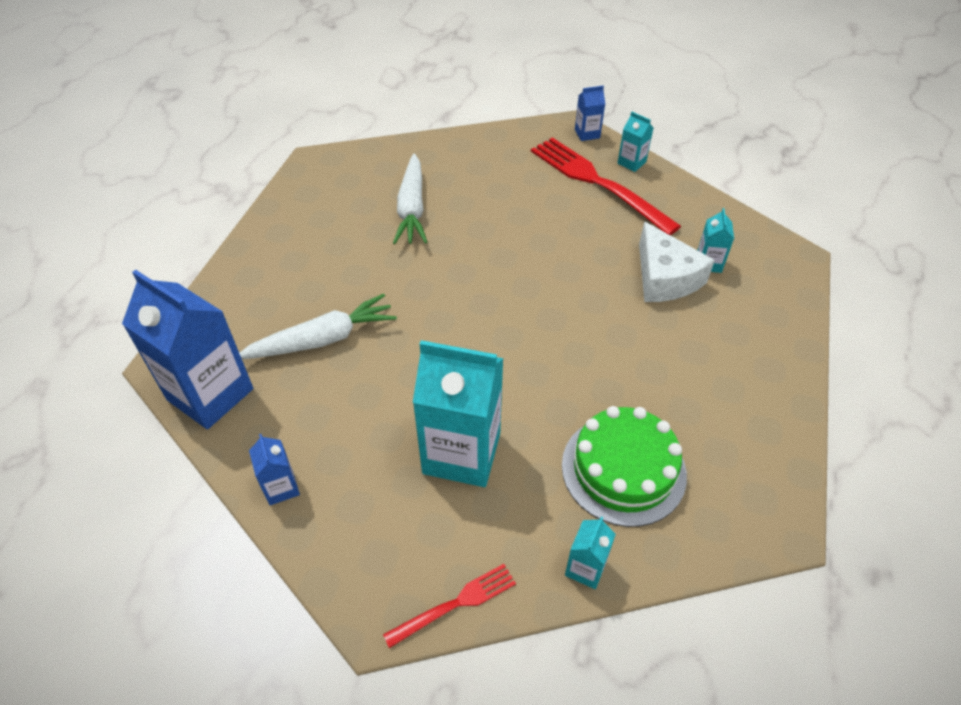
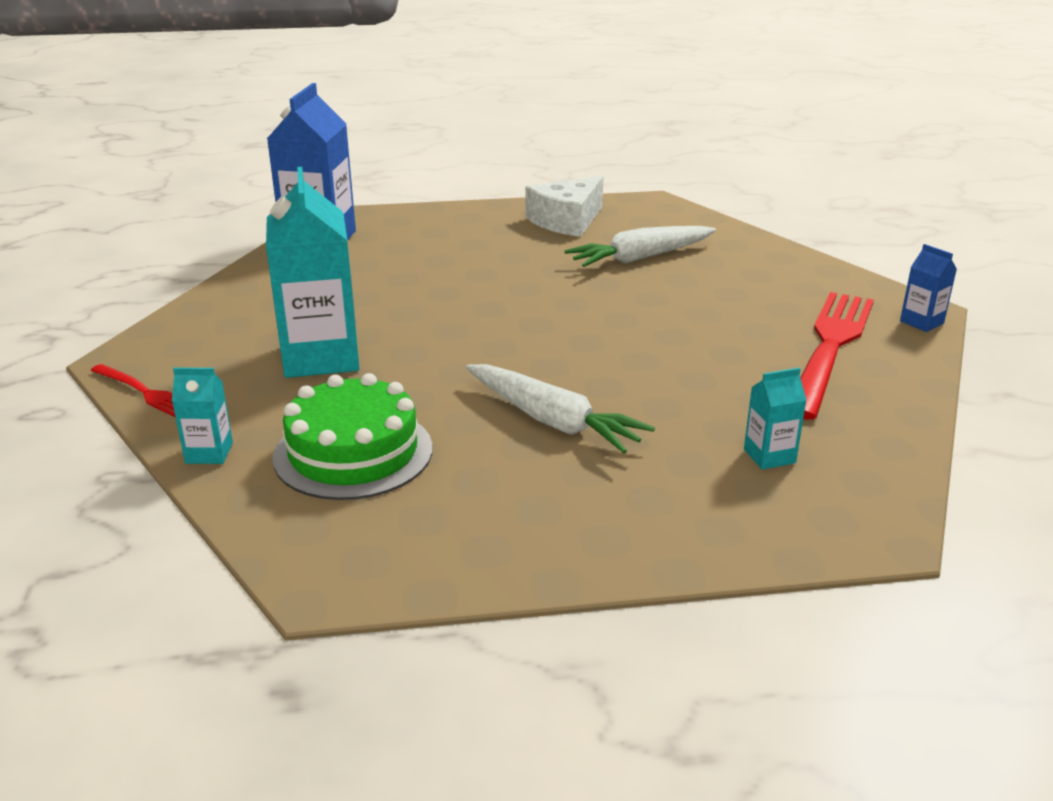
camera: 65 degrees right, 20 degrees down
(281, 487) = (237, 290): blue carton -> none
(322, 339) = (416, 264): white carrot -> white carrot (552, 421)
(631, 163) = (907, 363): turquoise carton -> none
(665, 278) = (701, 427): white cheese -> white cheese (567, 221)

